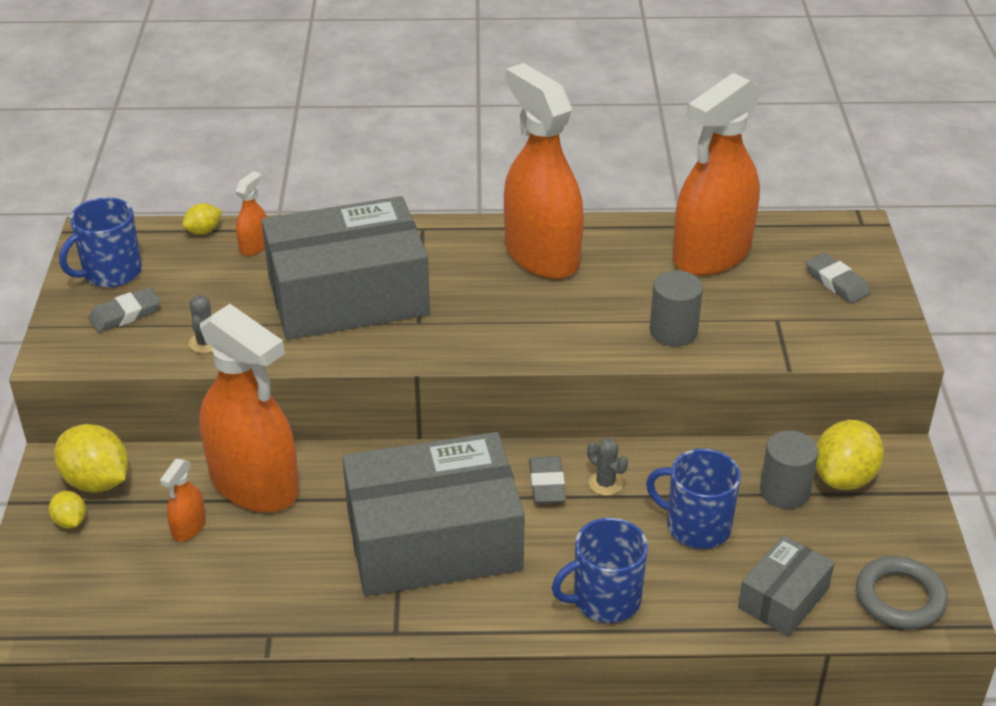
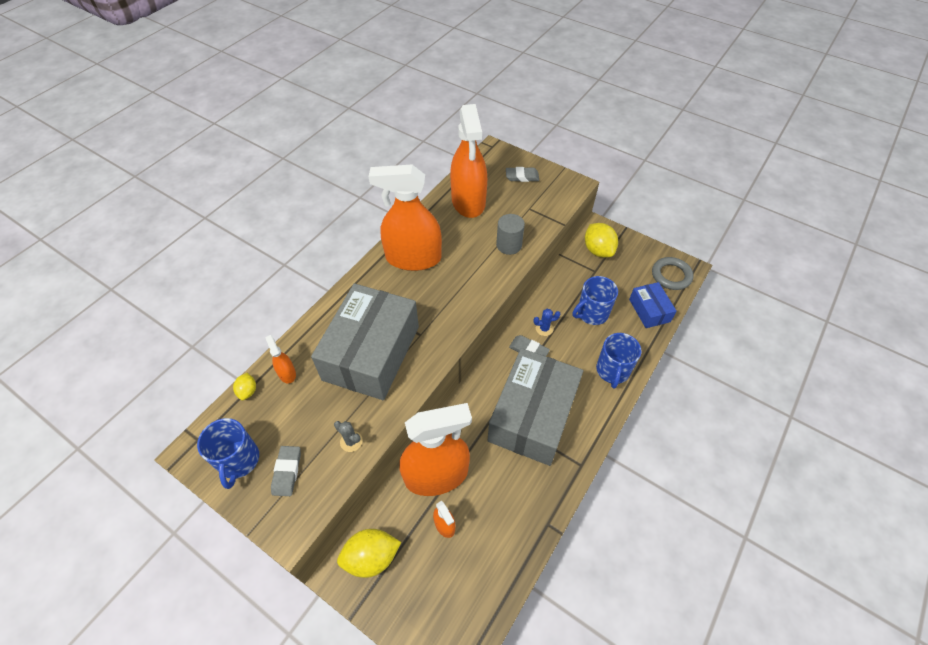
camera: 55 degrees left, 15 degrees up
(70, 521) = (393, 589): yellow lemon -> none
(605, 483) = (544, 328): grey cactus -> blue cactus
(783, 598) = (649, 310): grey box -> blue box
(784, 491) = (592, 273): grey cylinder -> none

